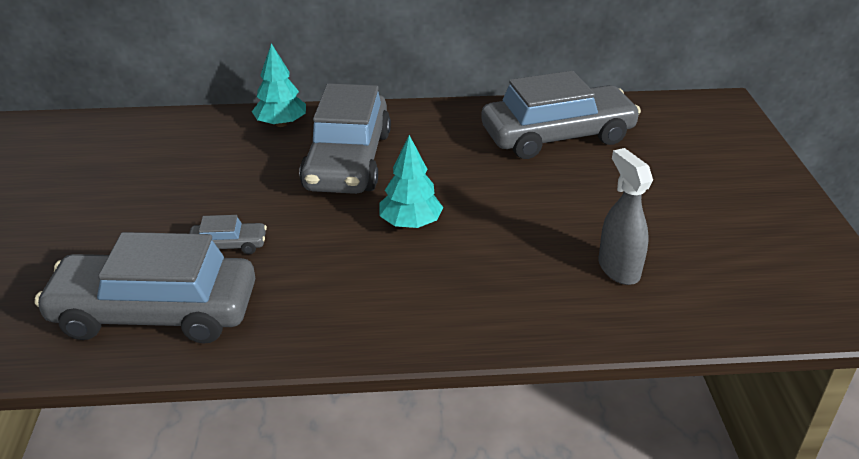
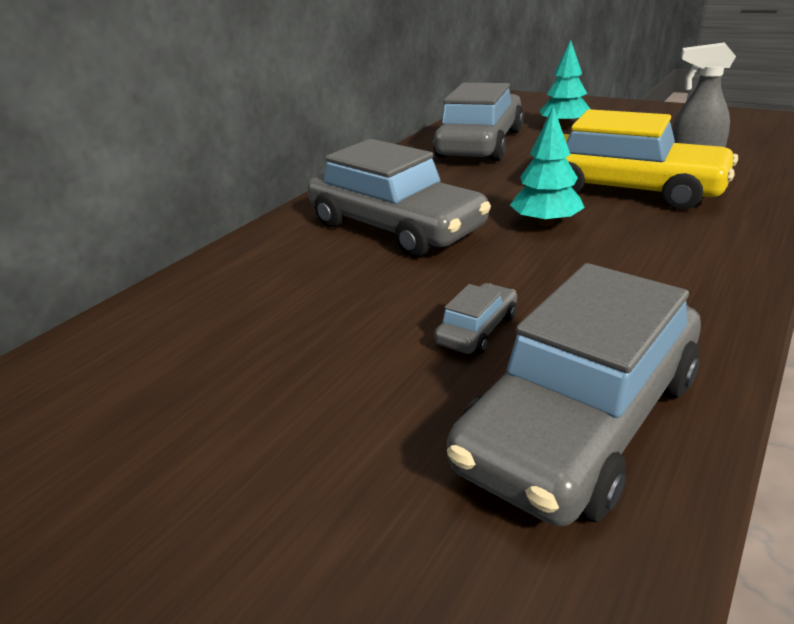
camera: 50 degrees left, 5 degrees down
(281, 124) = (269, 244): turquoise tree -> turquoise tree (564, 126)
(521, 245) = (627, 189): none -> yellow car

